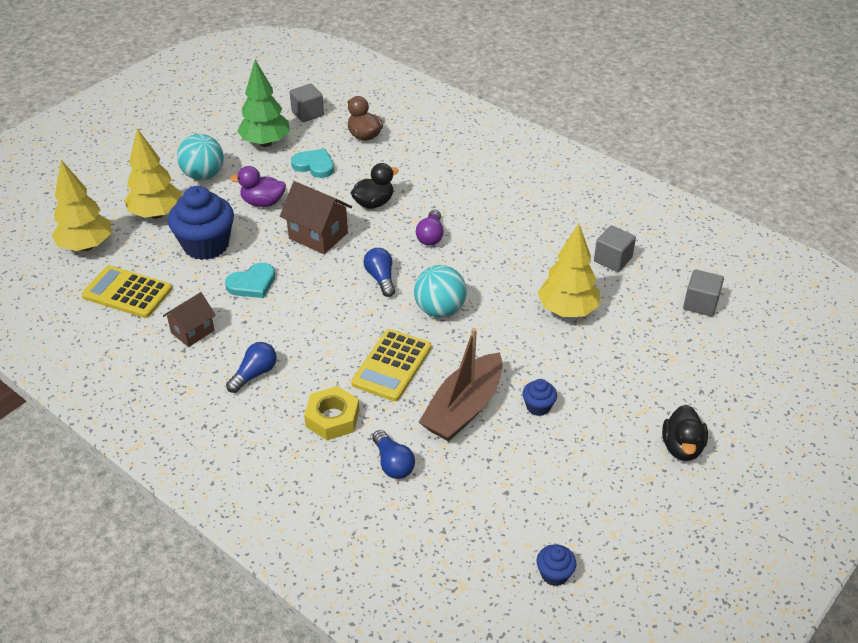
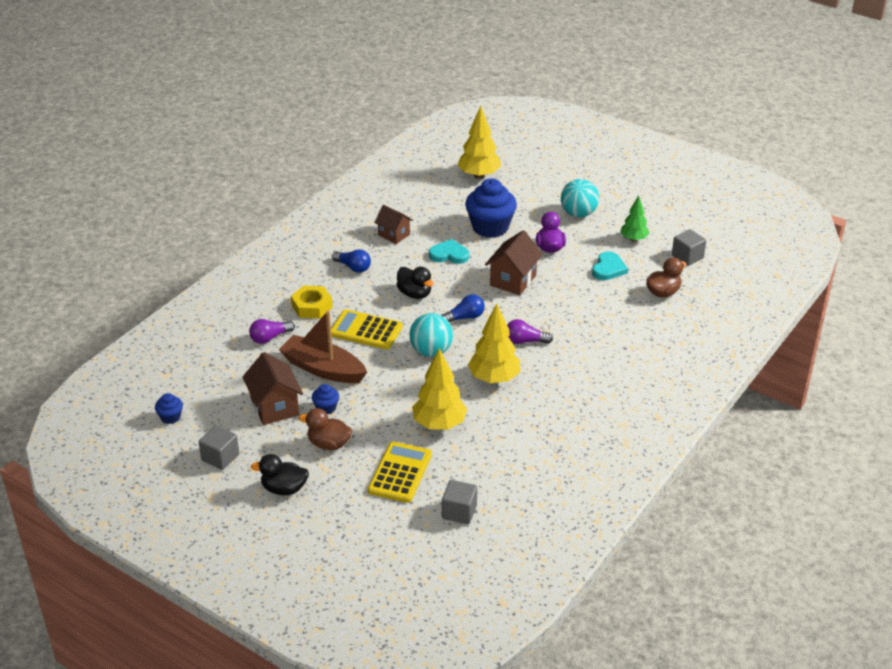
camera: 85 degrees right, 5 degrees down
(127, 293) = (431, 201): yellow calculator -> yellow calculator (400, 473)
(156, 214) = (523, 199): yellow tree -> yellow tree (494, 379)
(252, 283) = (449, 254): turquoise heart -> turquoise heart turned 135 degrees clockwise
(265, 143) = (634, 239): green tree -> green tree, size x0.62
(374, 203) = (563, 306): black duck -> black duck (415, 294)
(393, 463) = (270, 337): blue light bulb -> purple light bulb
(535, 457) = (275, 407): none -> brown house
(602, 405) = (329, 444): none -> brown duck
(612, 259) = (513, 454): grey cube -> grey cube (220, 457)

